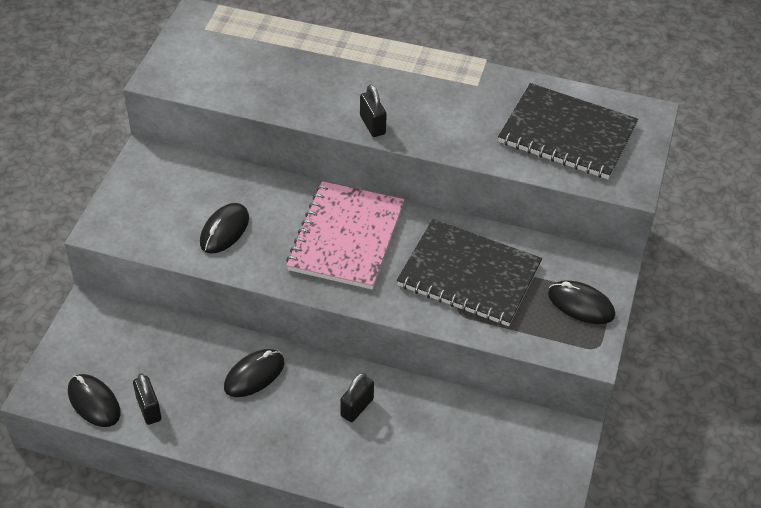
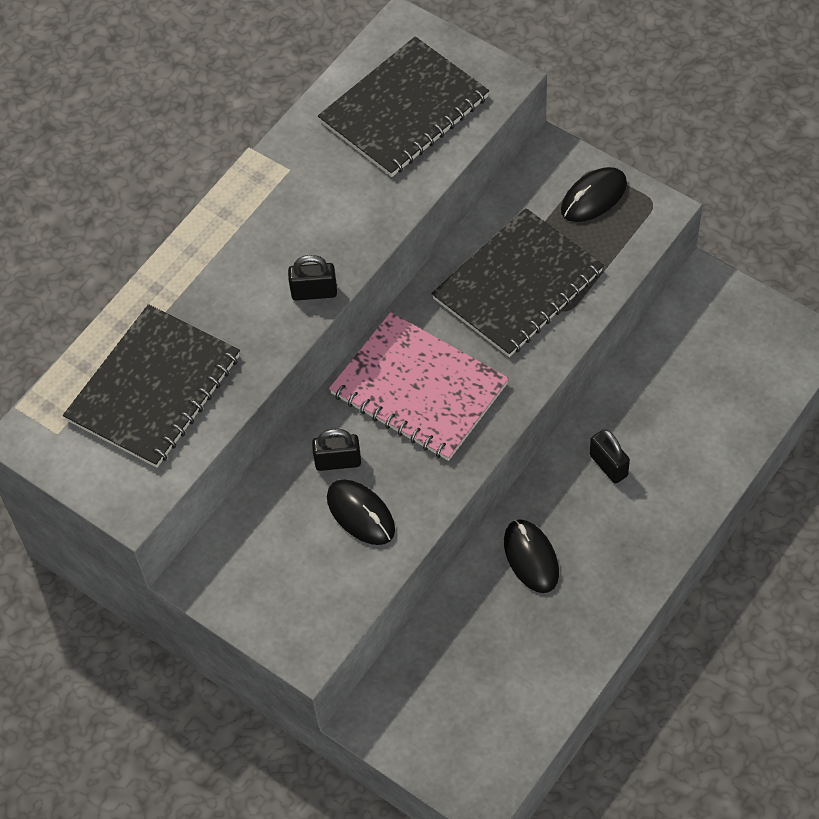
camera: 65 degrees left, 10 degrees up
(94, 402) = (515, 737): black mouse -> none
(149, 409) = (543, 678): black padlock -> black padlock (338, 461)
(257, 64) = (153, 388): none -> black notebook

